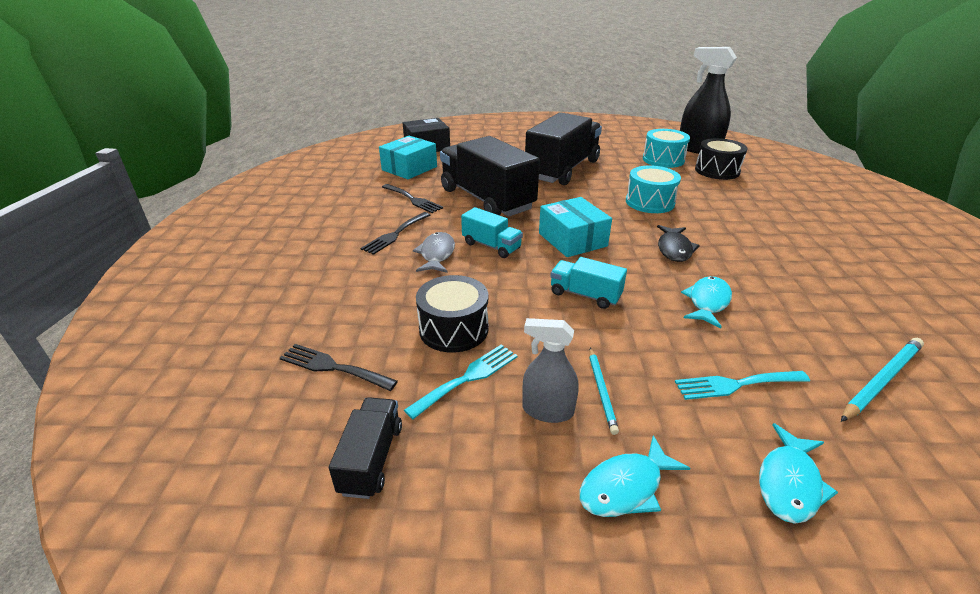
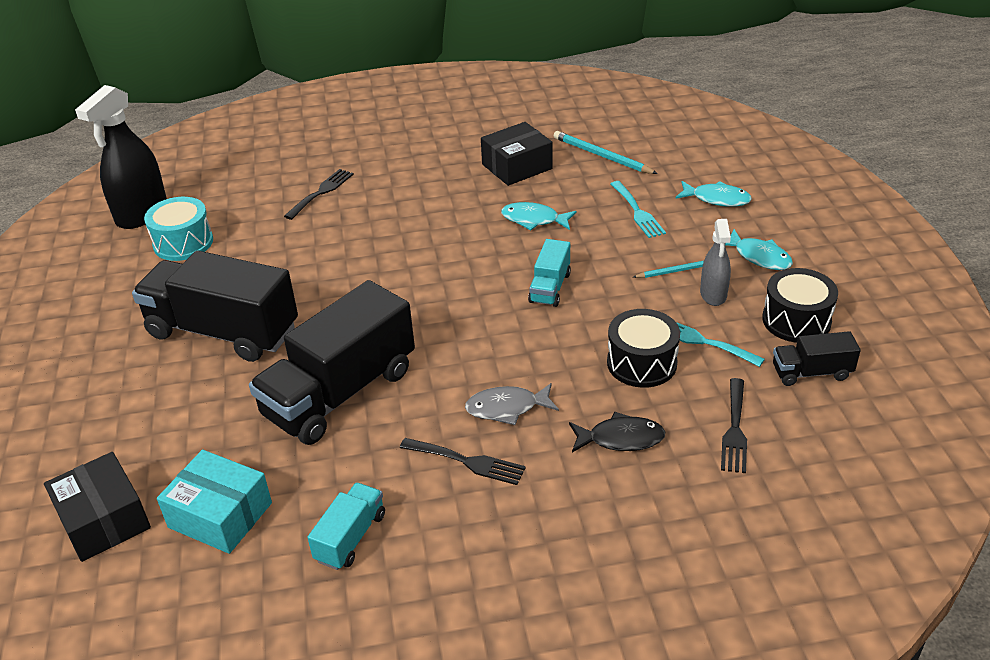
camera: 100 degrees left, 5 degrees up
(413, 199) = (352, 474): black fork -> black fork (321, 192)
(491, 246) = (473, 365): turquoise truck -> turquoise truck (350, 537)
(572, 240) = (440, 304): turquoise box -> none
(649, 202) = (328, 252): turquoise drum -> none
(674, 249) = (442, 236): black fish -> black fish (620, 438)
(717, 171) = (224, 202): black drum -> black drum (796, 320)
(822, 306) = (517, 166): none -> black box

